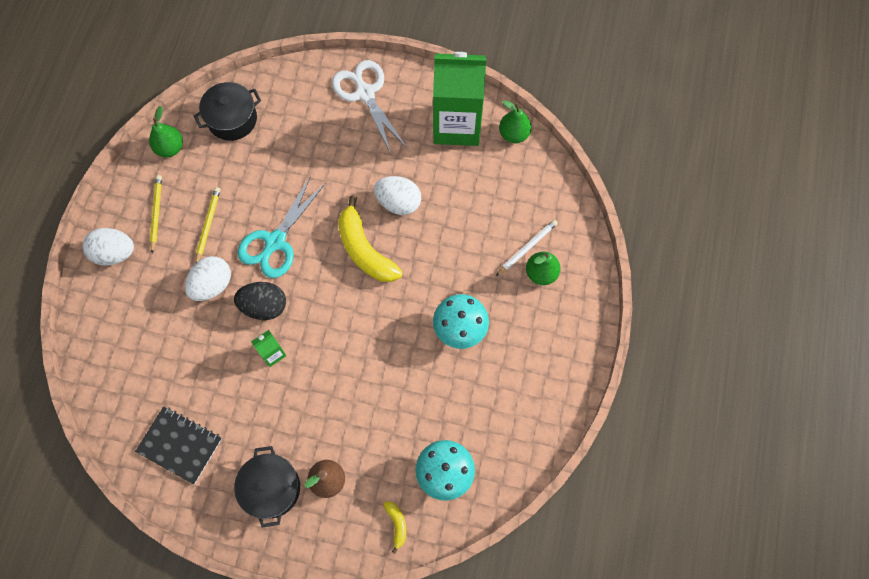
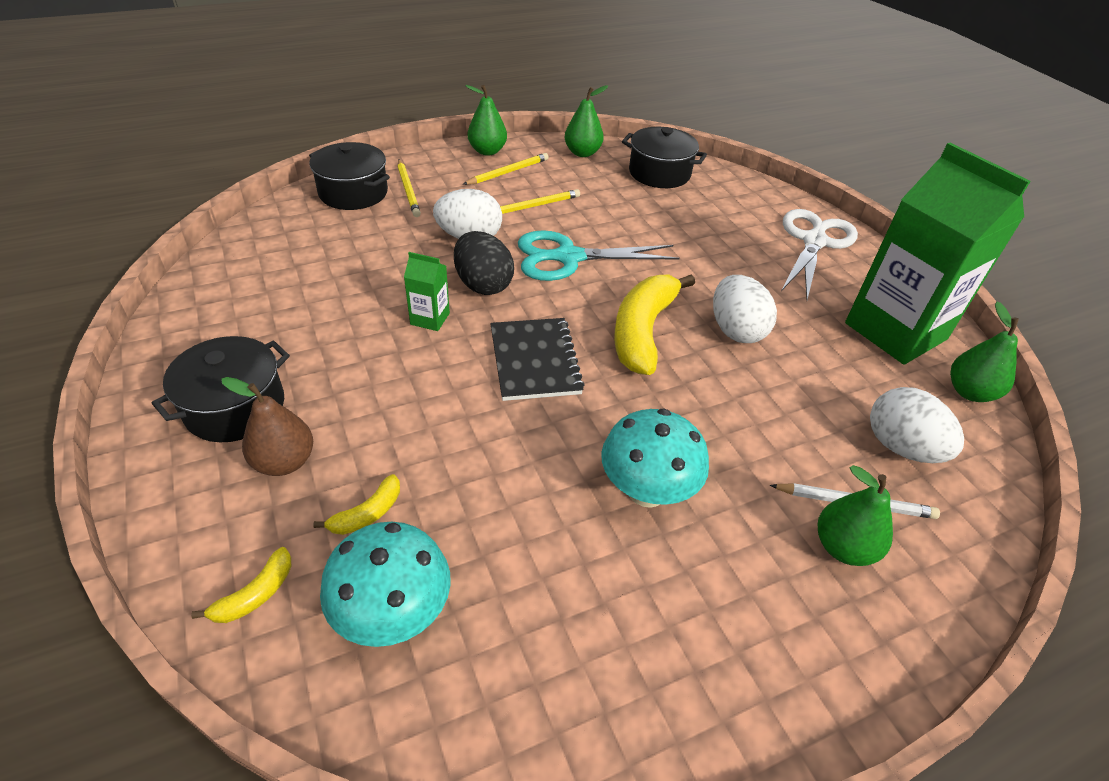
camera: 50 degrees right, 25 degrees down
(105, 328) = (353, 193): none -> black pot
(114, 253) = (439, 167): white egg -> white egg (901, 447)
(118, 208) = (487, 151): none -> green pear
(129, 291) = (408, 190): none -> yellow pencil
(180, 445) = (248, 299): black notebook -> black notebook (534, 360)
(386, 457) = (367, 513): none -> yellow banana

